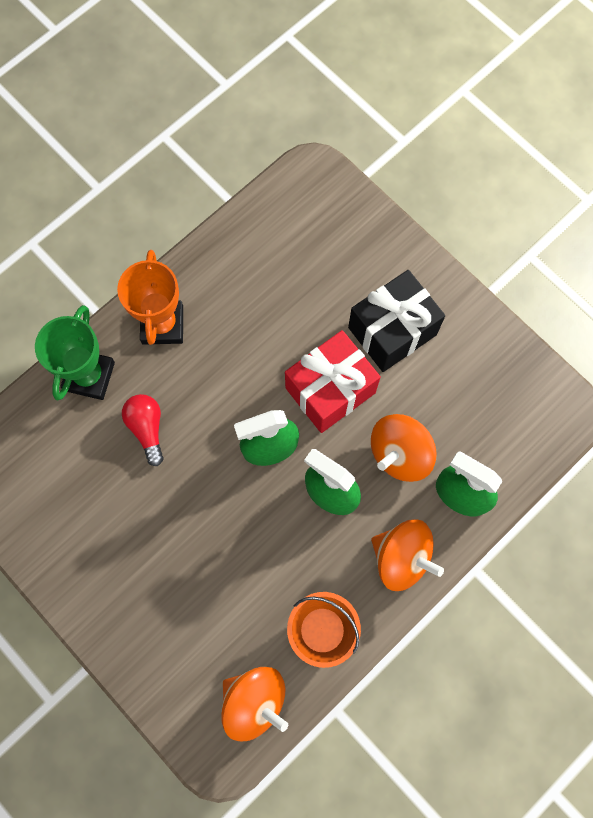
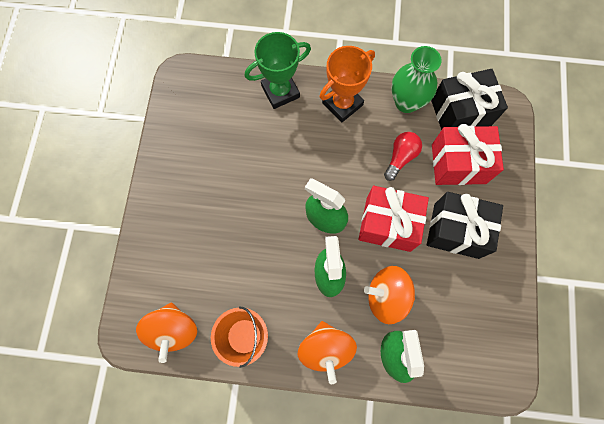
camera: 50 degrees right, 0 degrees up
(147, 429) = (278, 144): red light bulb -> red light bulb (400, 157)
(219, 260) = (406, 102): none -> green vase
(278, 219) = (460, 113): none -> black gift
(328, 269) = (458, 164): none -> red gift

